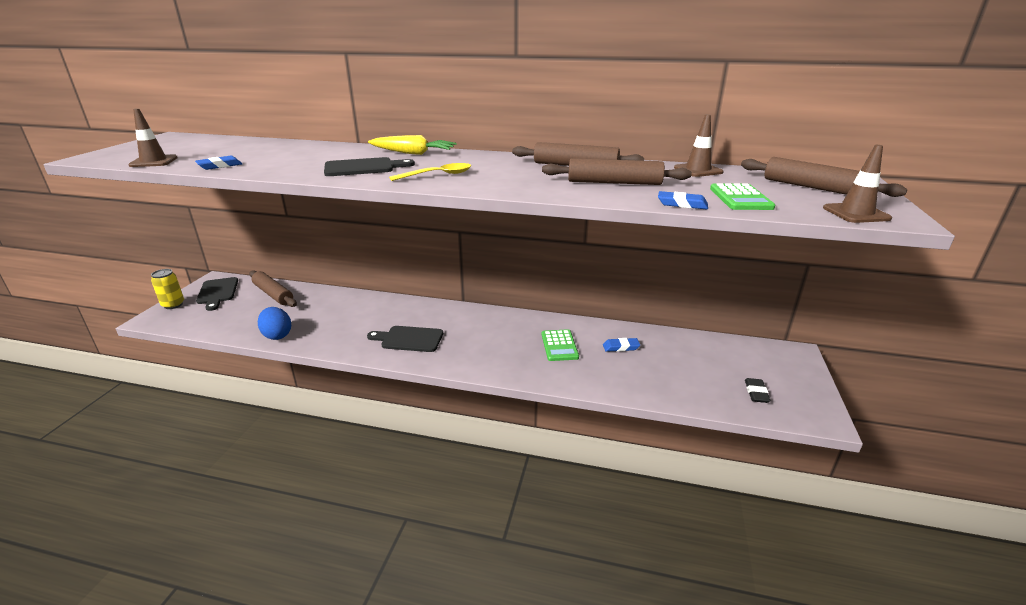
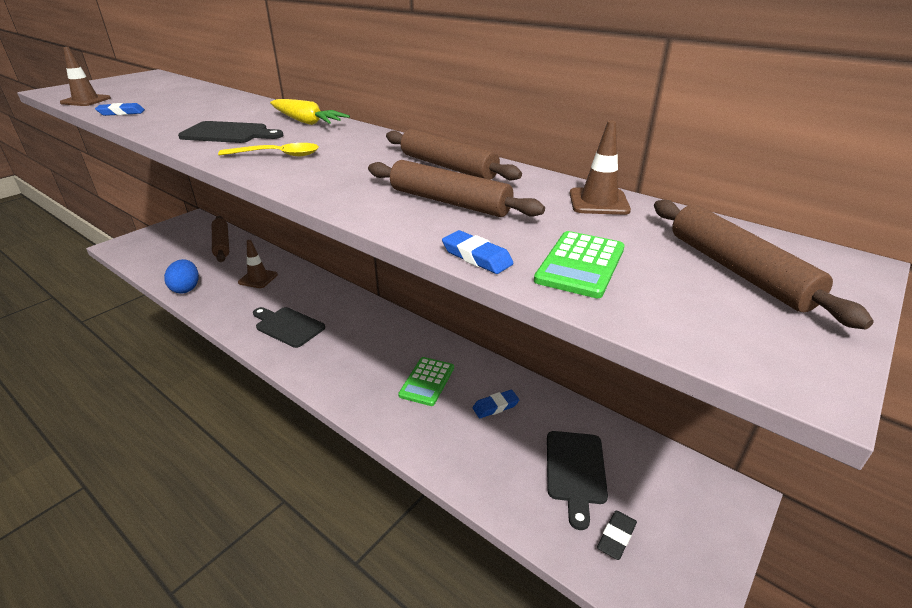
camera: 25 degrees right, 5 degrees up
(173, 305) = (141, 236): yellow can -> none
(217, 292) = (183, 231): black cutting board -> black cutting board (575, 471)
(621, 347) = (495, 406): blue eraser -> blue eraser turned 45 degrees counterclockwise
(856, 213) = (732, 341): brown traffic cone -> brown traffic cone (258, 278)

